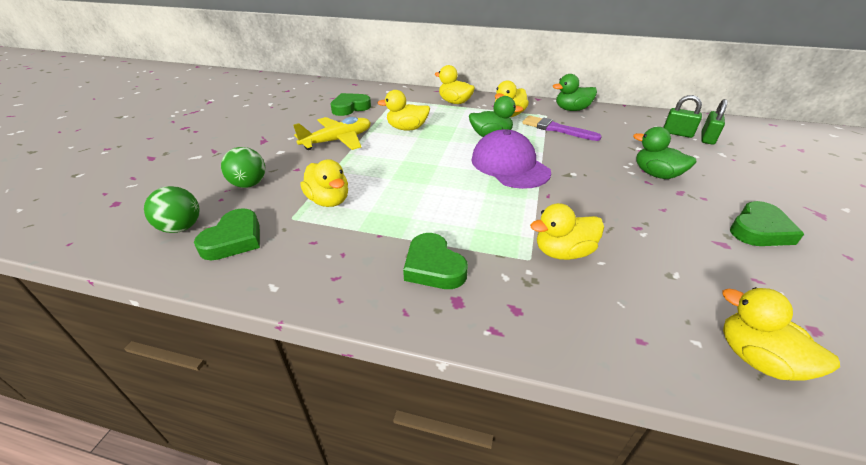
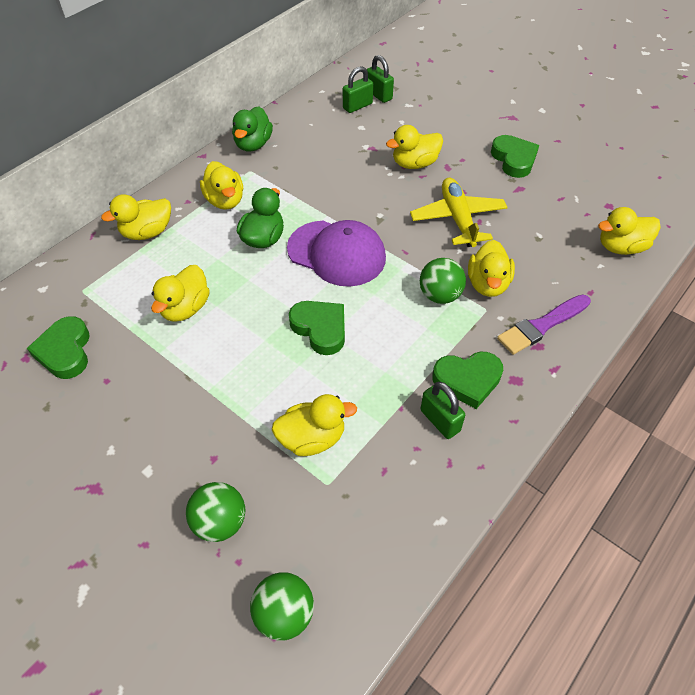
camera: 65 degrees left, 15 degrees up
(234, 239) = (341, 551): green heart -> green heart (320, 329)
(338, 141) = (165, 393): yellow plane -> yellow plane (458, 219)
(378, 260) = (440, 420): none -> green padlock
(509, 165) = (336, 253): purple cap -> purple cap turned 150 degrees counterclockwise
(518, 226) = (440, 295): none -> green ball
(556, 129) = (288, 180): purple brush -> purple brush (541, 326)
(656, 174) = (414, 164): green duck -> yellow duck

